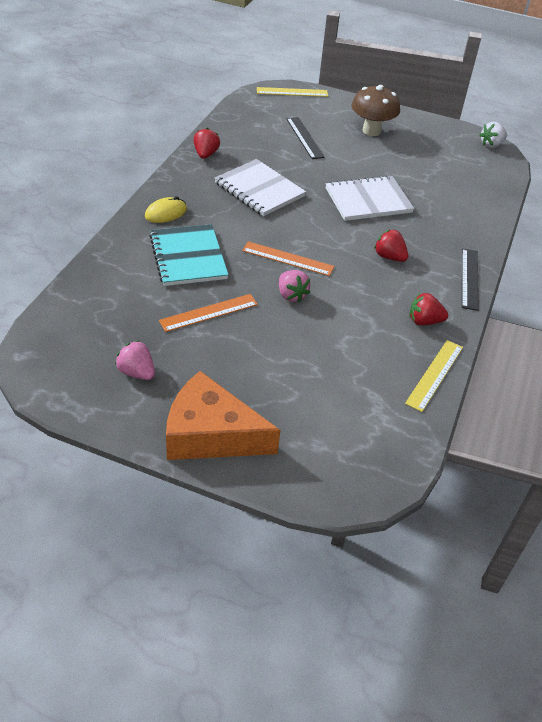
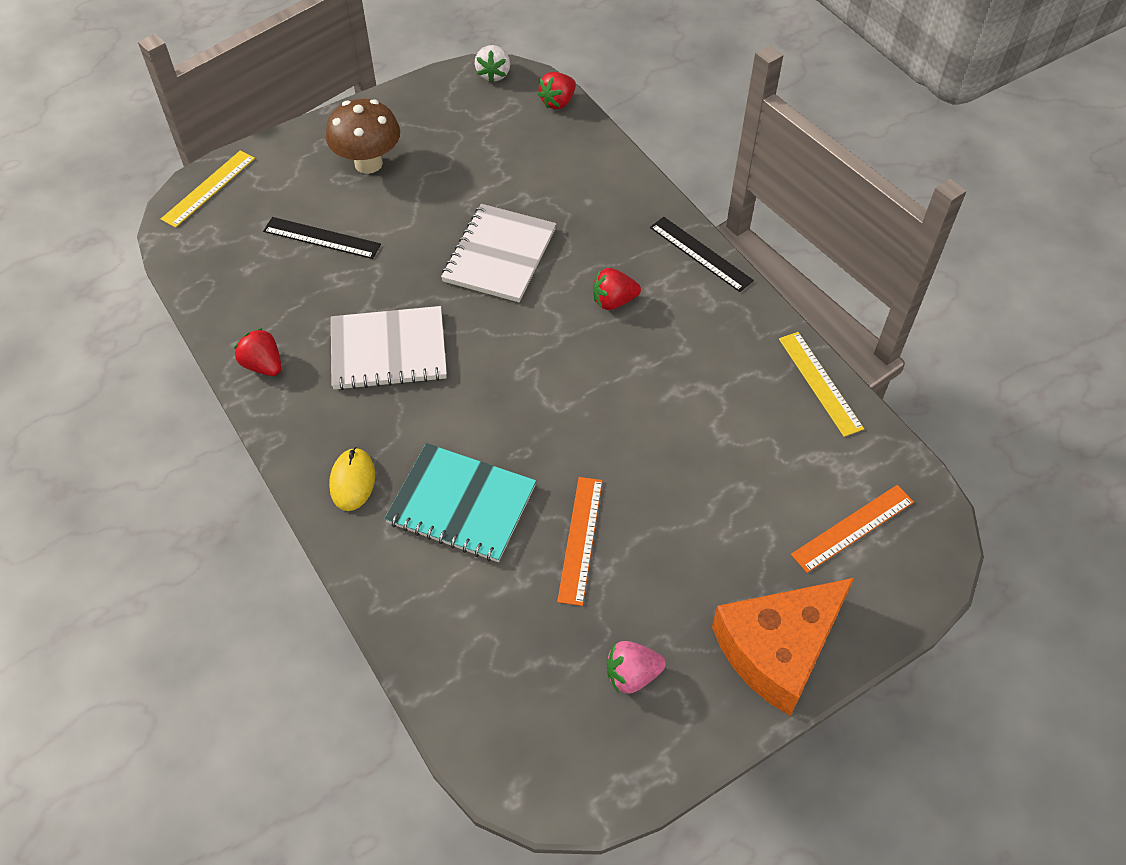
camera: 50 degrees left, 10 degrees up
(287, 259) = (543, 401): orange ruler -> orange ruler (853, 528)
(291, 295) = (610, 436): pink strawberry -> none
(424, 321) = (737, 339): red strawberry -> red strawberry (558, 102)

